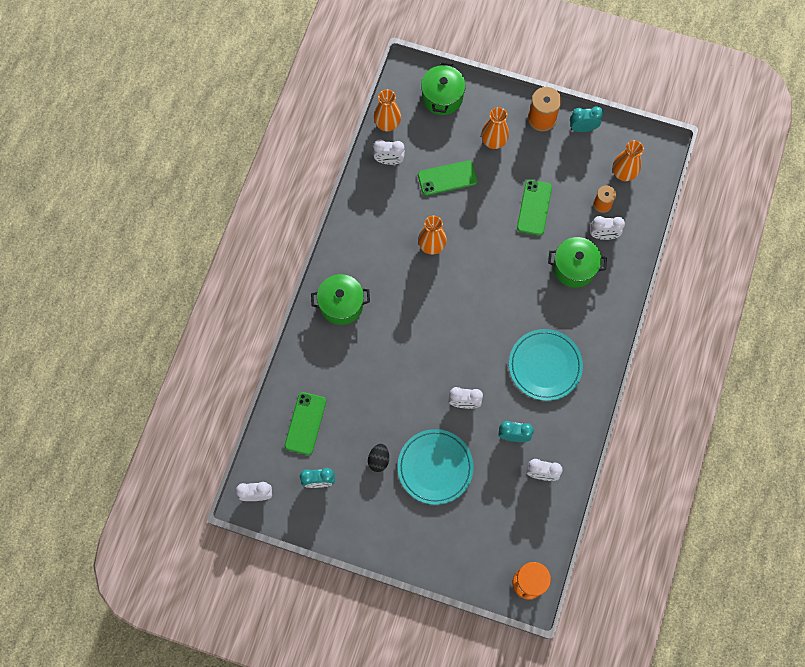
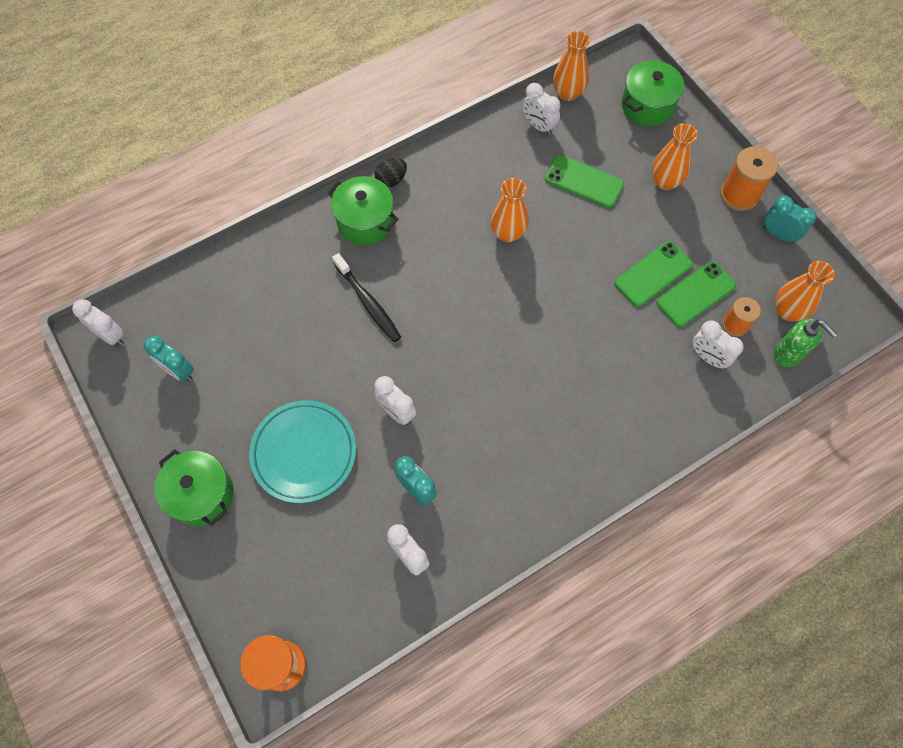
camera: 40 degrees right, 5 degrees down
(305, 423) = (222, 305): green phone -> green phone (695, 294)
(379, 460) = (256, 398): black egg -> black egg (391, 180)
(390, 353) = (368, 302): none -> black toothbrush
(545, 366) = (519, 442): turquoise plate -> none
(574, 268) = (644, 366): green pot -> green pot (202, 494)
(643, 200) = (788, 354): none -> green soap dispenser

